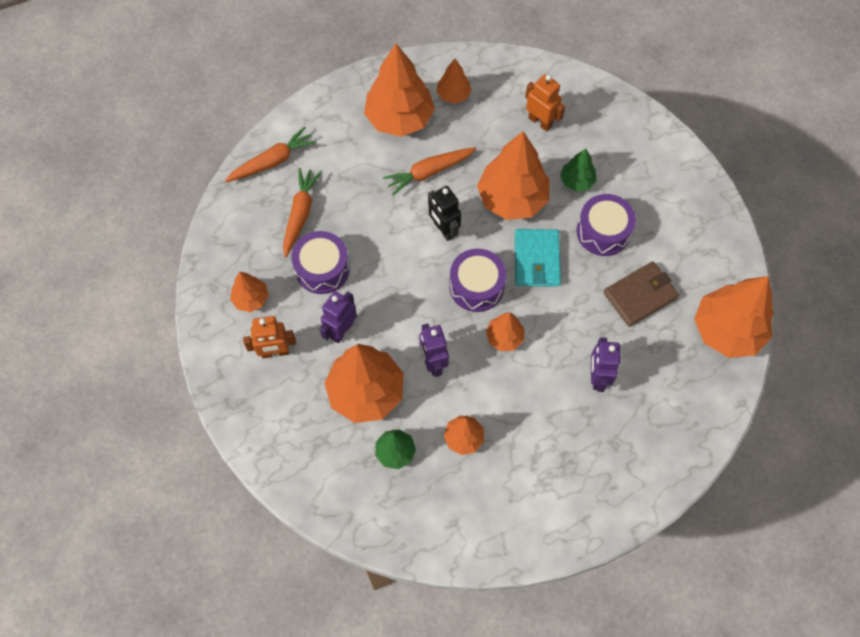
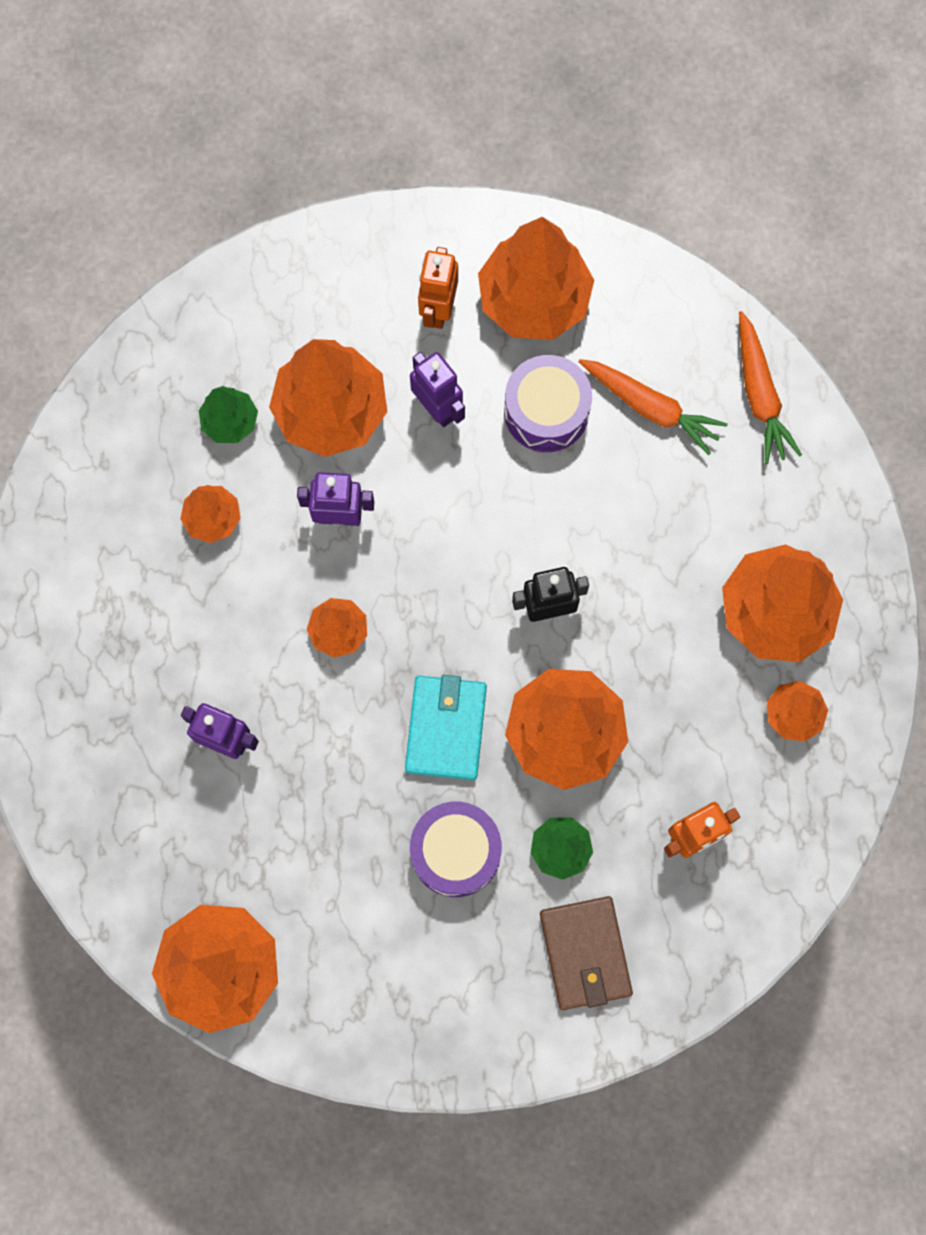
camera: 110 degrees right, 10 degrees up
(251, 299) = (534, 300): orange tree -> orange tree, size x1.97
(429, 172) = (658, 622): orange carrot -> none
(476, 286) = (435, 622): purple drum -> none
(536, 259) = (446, 728): turquoise wallet -> turquoise wallet turned 75 degrees clockwise
(640, 295) = (327, 861): brown wallet -> brown wallet (585, 953)

